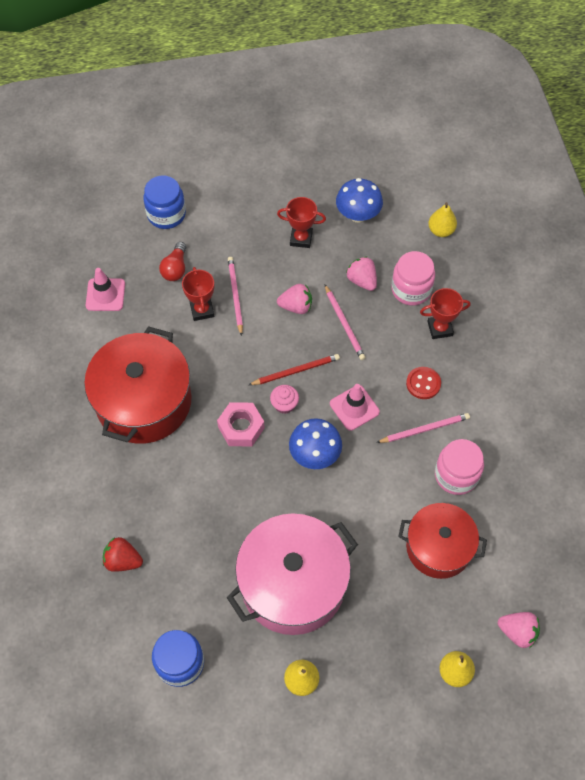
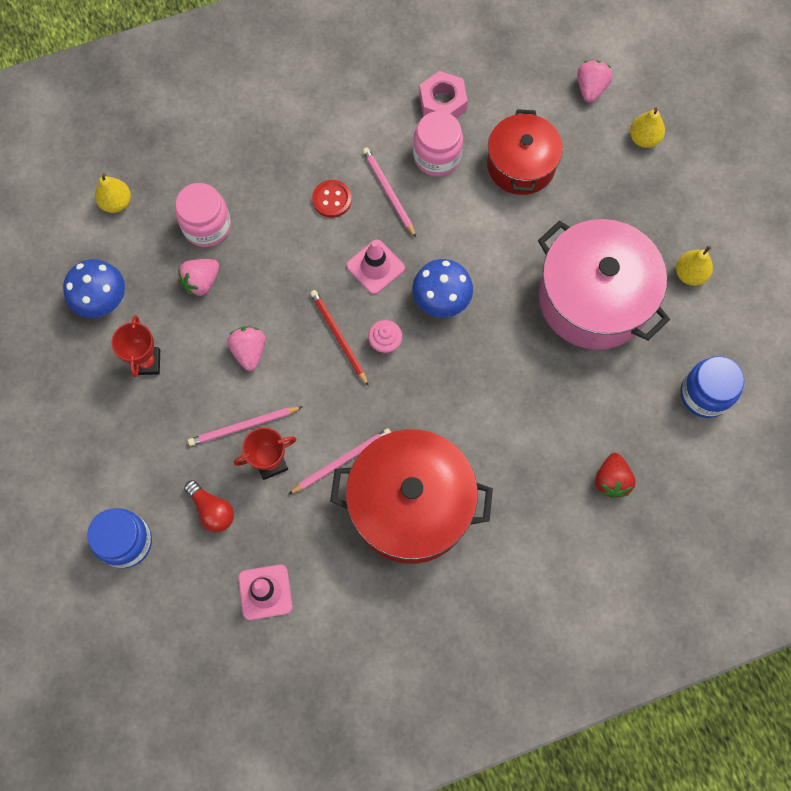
camera: 100 degrees left, 10 degrees up
(175, 268) = (212, 510): red light bulb -> red light bulb turned 45 degrees clockwise
(241, 427) = (423, 385): pink nut -> pink nut (442, 102)
(344, 324) = (266, 293): pink pencil -> pink pencil (342, 461)
(440, 328) = (256, 190): red trophy -> none

